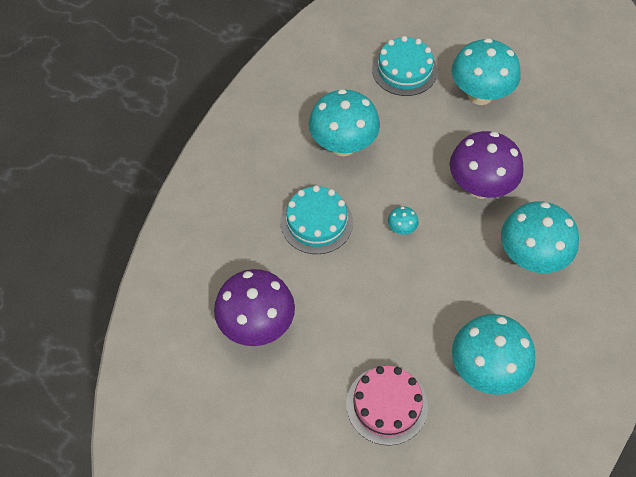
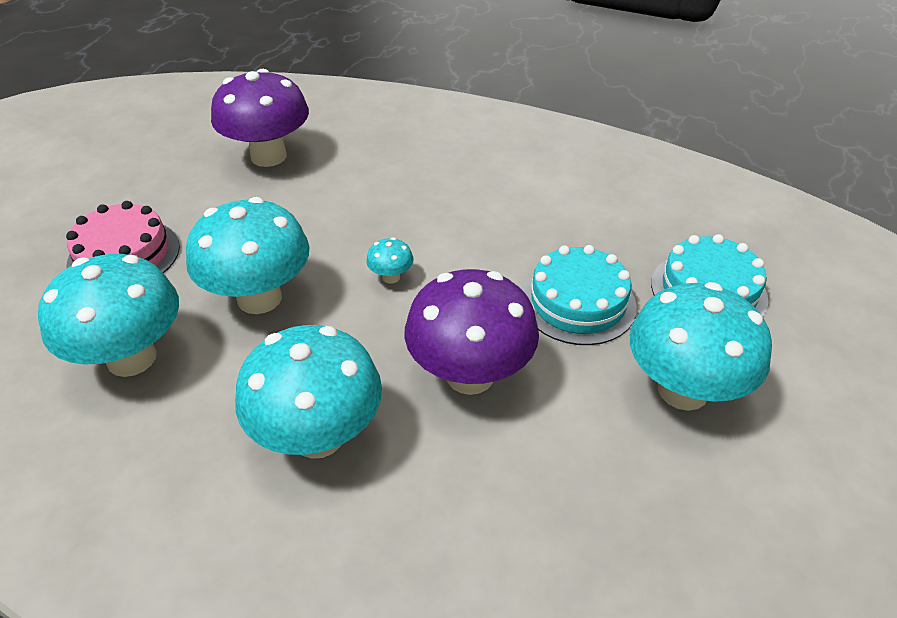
camera: 90 degrees right, 15 degrees down
(316, 222) = (408, 199): turquoise cake -> turquoise cake (578, 302)
(343, 145) = (539, 223): turquoise mushroom -> turquoise mushroom (259, 298)

